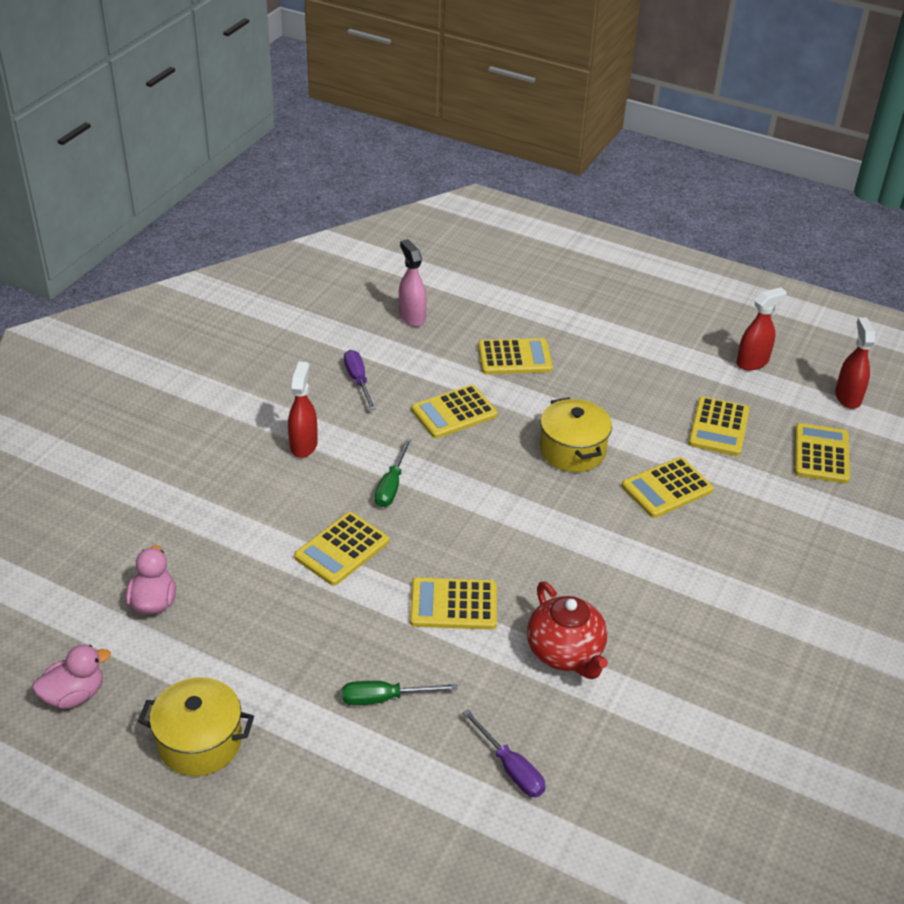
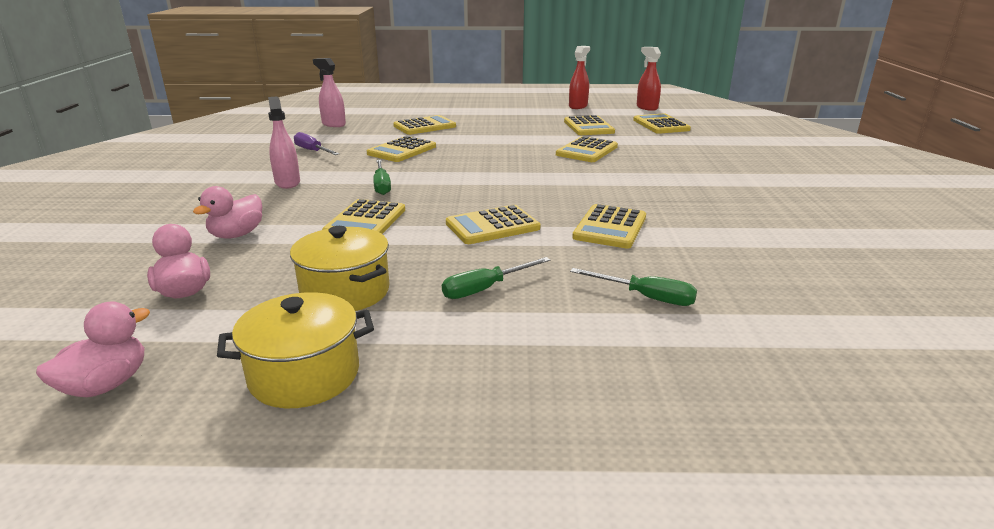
camera: 25 degrees left, 15 degrees down
(222, 529) = (237, 235): none -> pink duck
(303, 445) = (287, 182): red spray bottle -> pink spray bottle
(510, 768) = (646, 297): purple screwdriver -> green screwdriver
(565, 653) = (610, 227): red teapot -> yellow calculator
(572, 450) = (505, 149): yellow pot -> yellow pot (345, 292)

